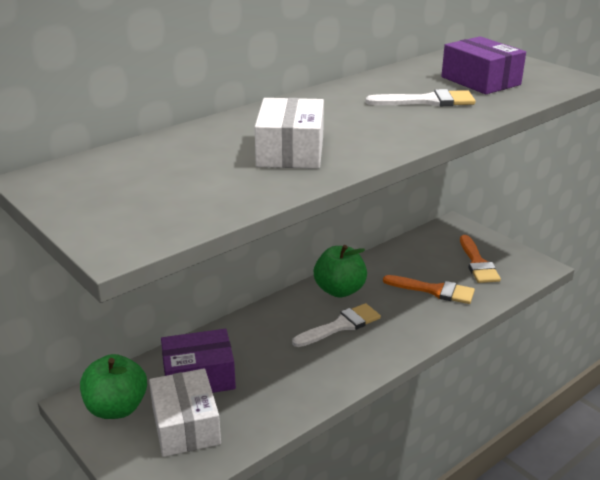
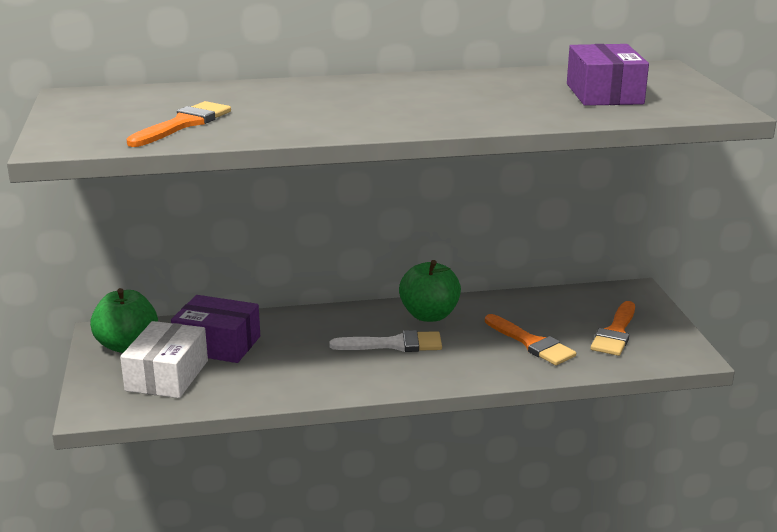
camera: 30 degrees right, 5 degrees down
(207, 187) = (183, 124): none -> orange brush
(291, 151) = (298, 114): white box -> none
(427, 101) = (508, 101): white brush -> none

